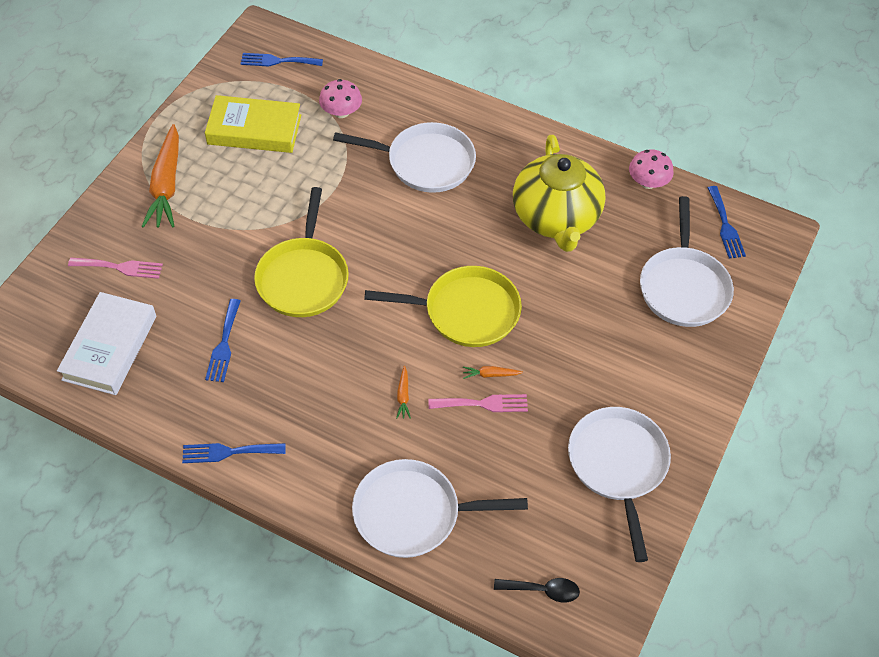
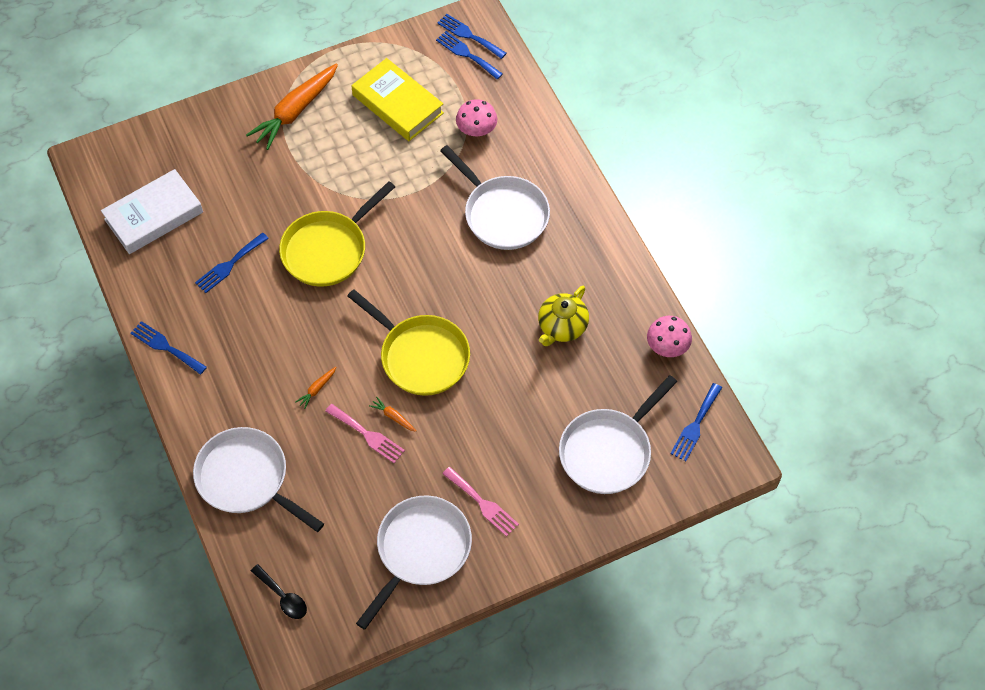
camera: 40 degrees right, 5 degrees up
(120, 267) = (210, 158): pink fork -> pink fork (482, 503)
(266, 46) = (469, 35): none -> blue fork
(556, 218) = (562, 327): yellow teapot -> yellow teapot, size x0.57

